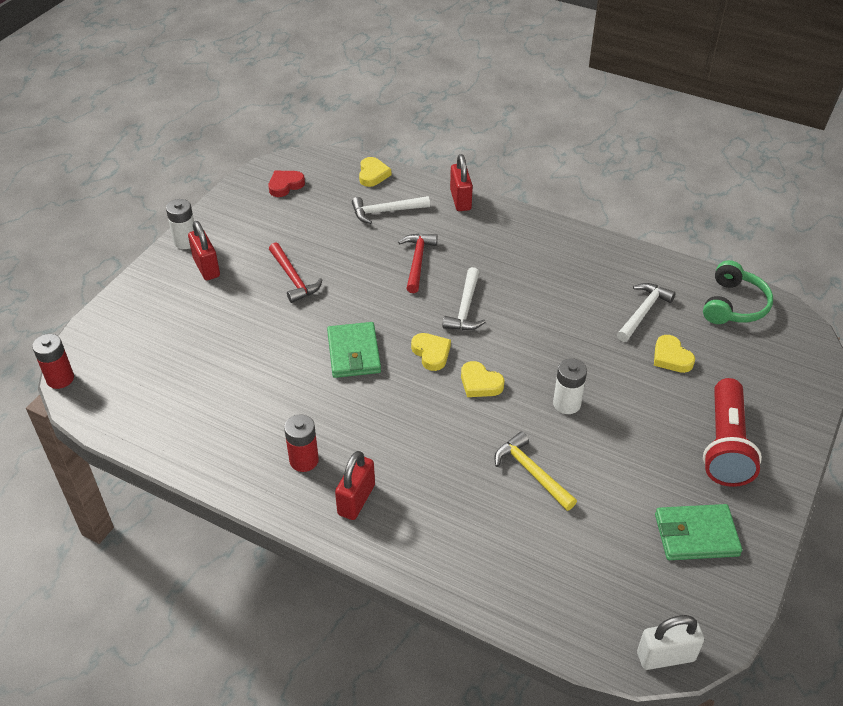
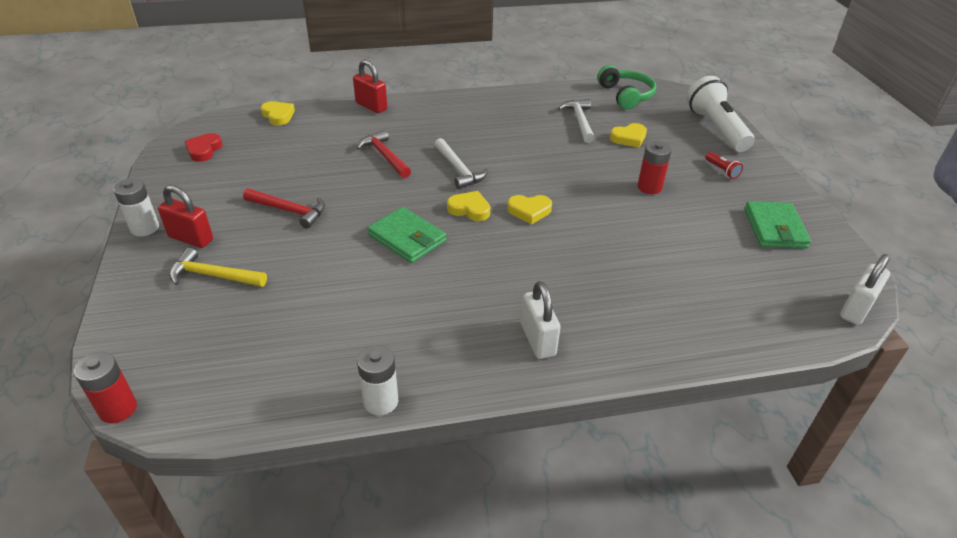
camera: 40 degrees left, 5 degrees down
(304, 460) = (459, 336): red battery -> red battery (649, 187)
(356, 500) = (538, 340): red padlock -> white padlock
(386, 211) = (319, 135): white hammer -> none
(531, 472) = (635, 248): yellow hammer -> yellow hammer (213, 276)
(566, 404) = (602, 194): white battery -> white battery (381, 401)
(671, 357) = (629, 138): yellow heart -> yellow heart turned 45 degrees counterclockwise
(696, 535) = (774, 228): green wallet -> green wallet turned 45 degrees counterclockwise
(725, 445) = (722, 170): red flashlight -> red flashlight, size x0.41
(787, 396) = (716, 128): none -> white flashlight

